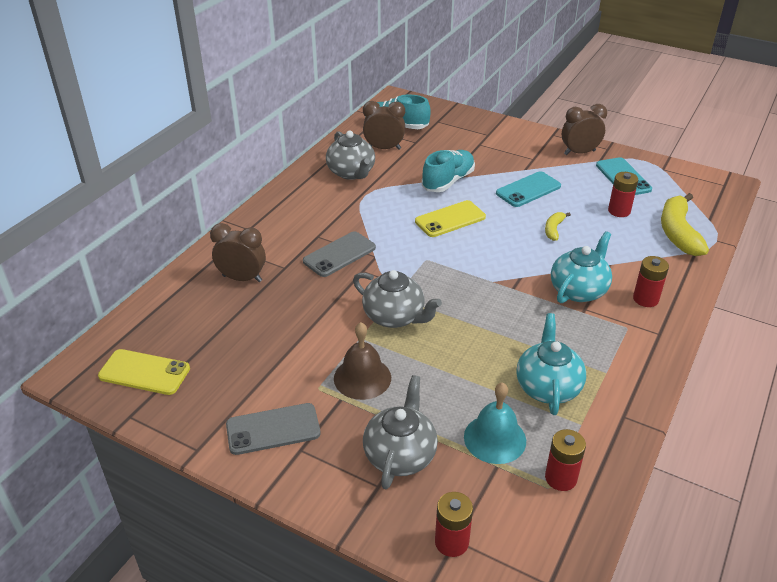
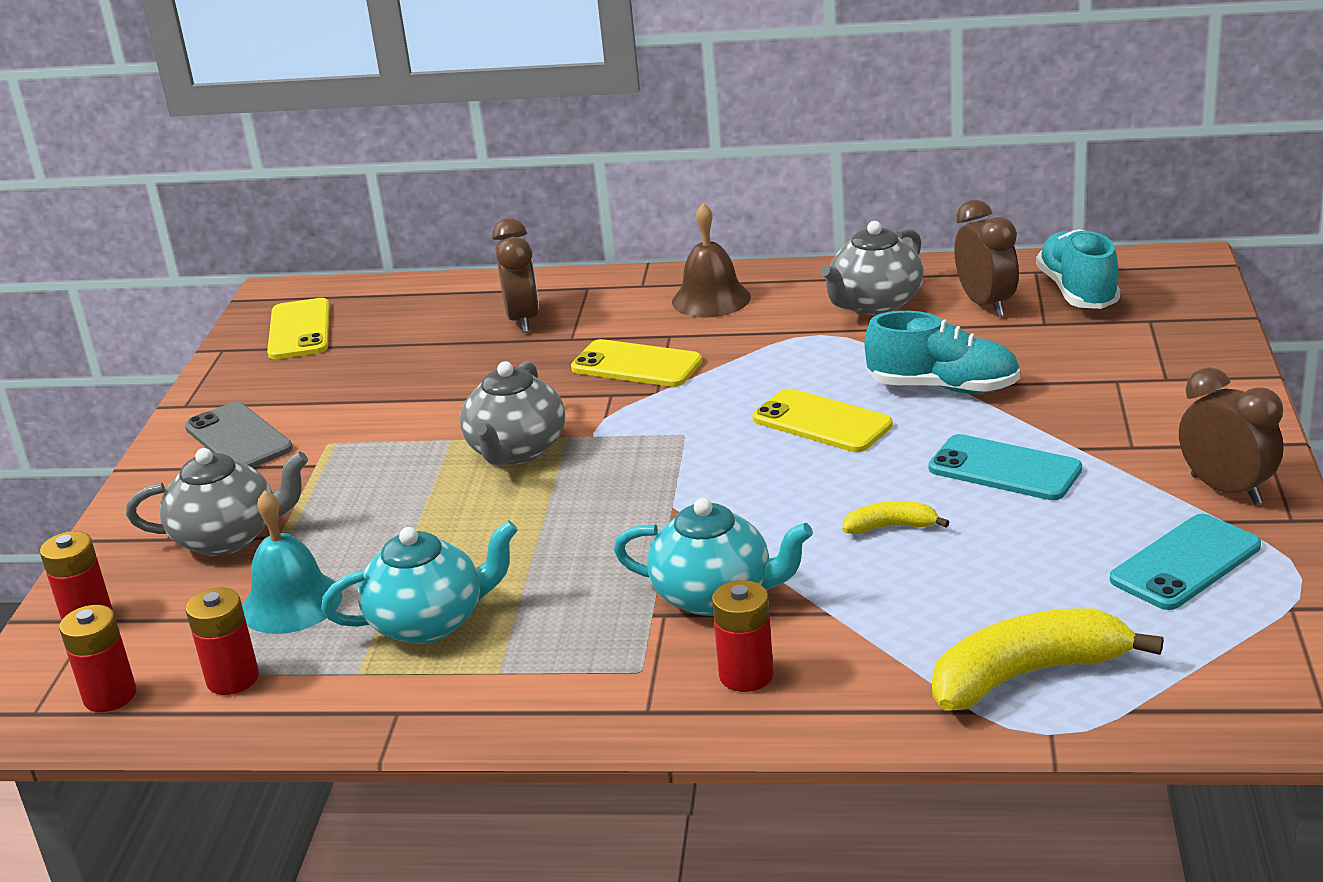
camera: 70 degrees right, 10 degrees down
(339, 254) = (636, 365): grey phone -> yellow phone
(362, 378) = (366, 466): brown bell -> brown bell (711, 299)
(619, 211) = (1037, 585): red battery -> red battery (110, 696)

